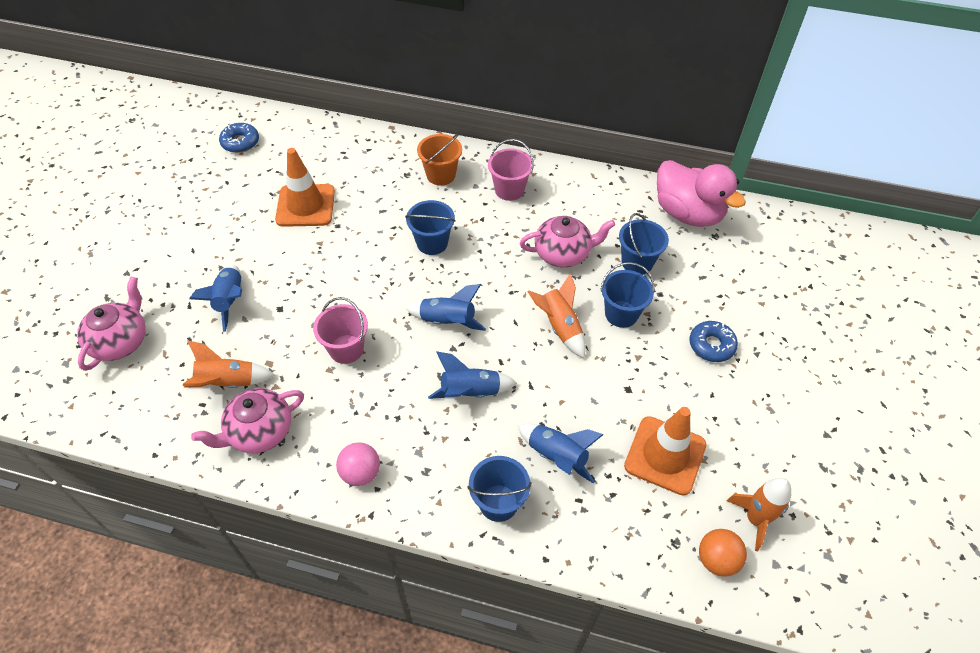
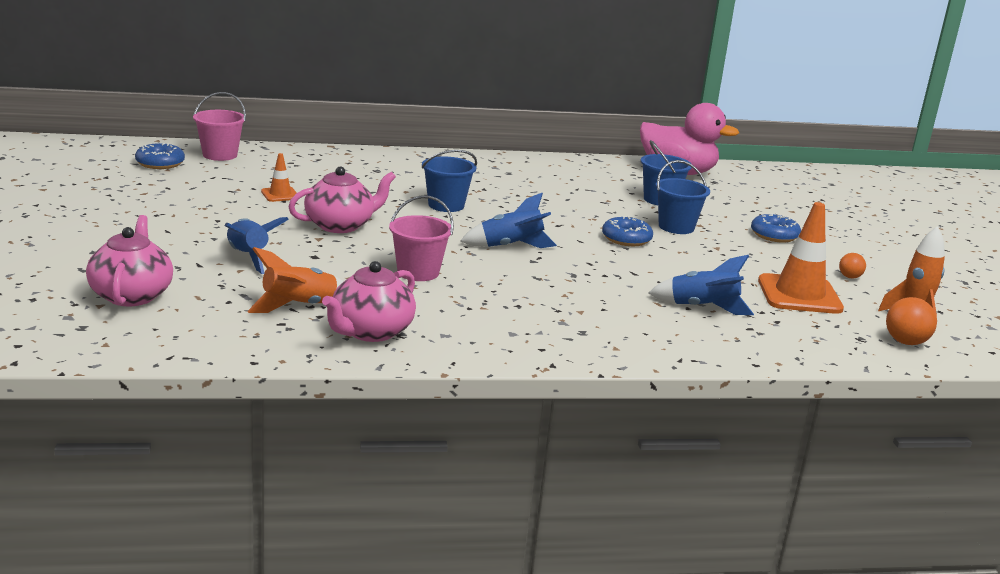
camera: 25 degrees left, 30 degrees down
(305, 206) = (280, 195): orange traffic cone -> orange traffic cone, size x0.49
(361, 473) = (514, 342): pink ball -> none
(441, 175) = (414, 168): orange bucket -> none
(470, 392) = (578, 283): blue rocket -> none
(498, 503) = (675, 340): blue bucket -> none
(509, 190) = (494, 172): pink bucket -> pink bucket (220, 155)
(560, 327) = (626, 239): orange rocket -> blue donut
(563, 253) = (585, 201): pink teapot -> pink teapot (340, 225)
(739, 435) = (849, 277): none -> orange ball

